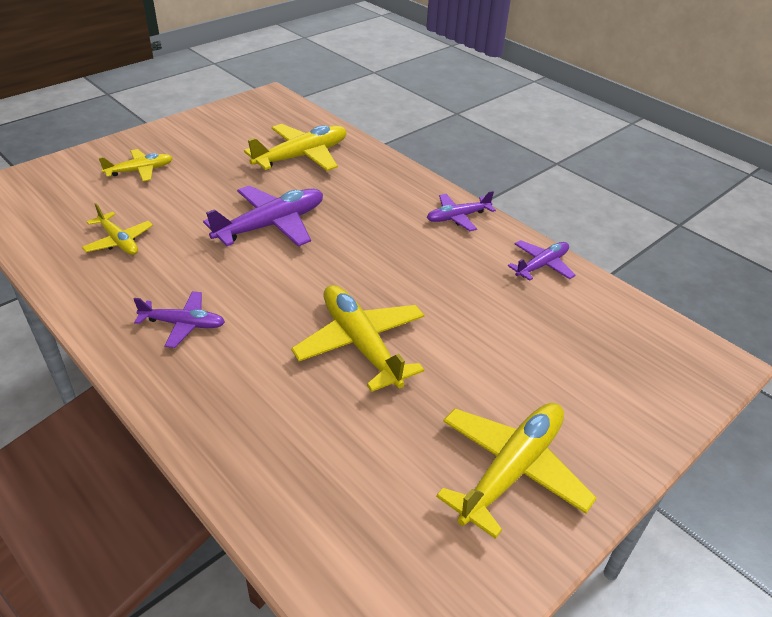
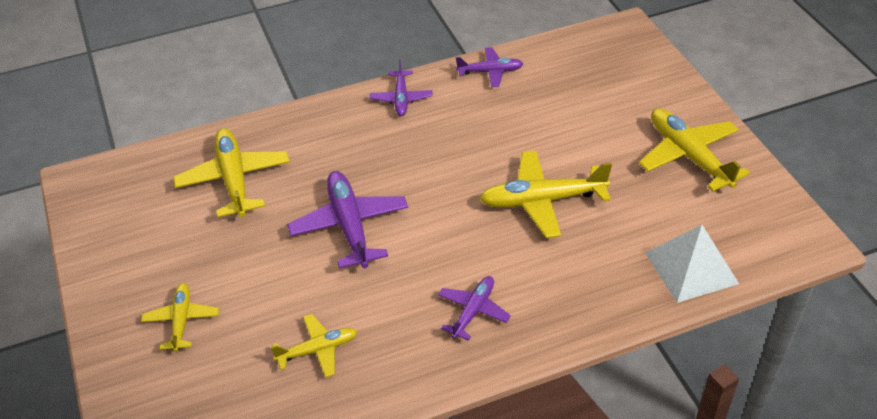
camera: 65 degrees left, 5 degrees up
(301, 505) = (691, 267): none -> white pyramid
(541, 265) = (490, 72): purple plane -> purple plane turned 105 degrees clockwise

